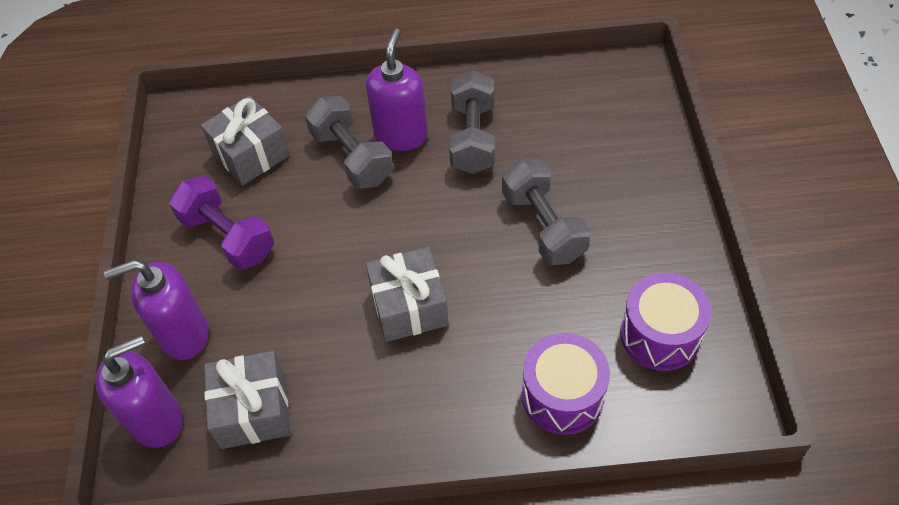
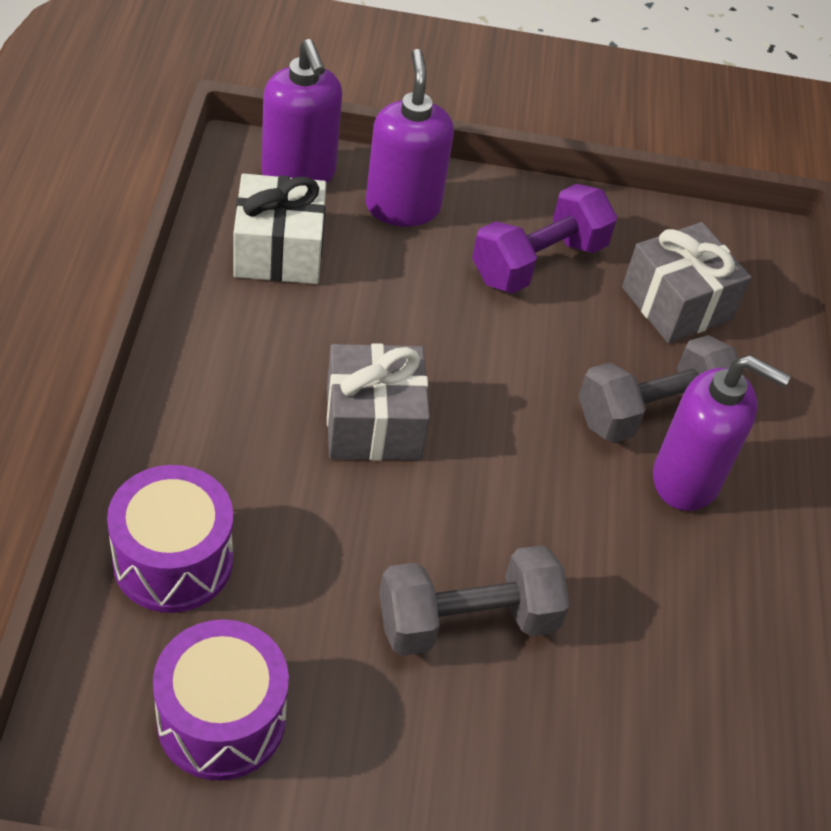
camera: 90 degrees right, 5 degrees down
(253, 410) = (279, 251): grey gift -> white gift
(473, 138) = (667, 572): grey dumbbell -> none

